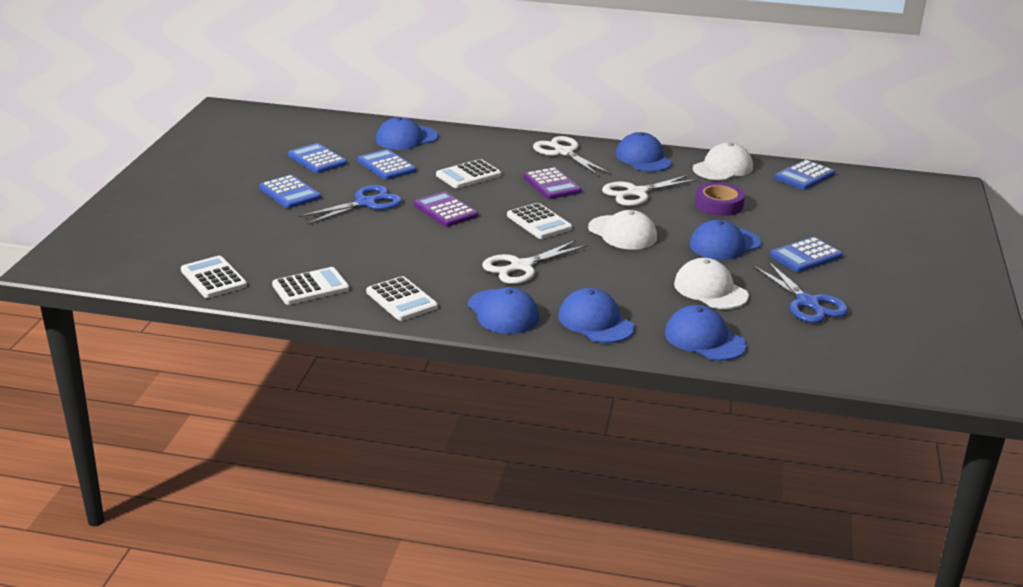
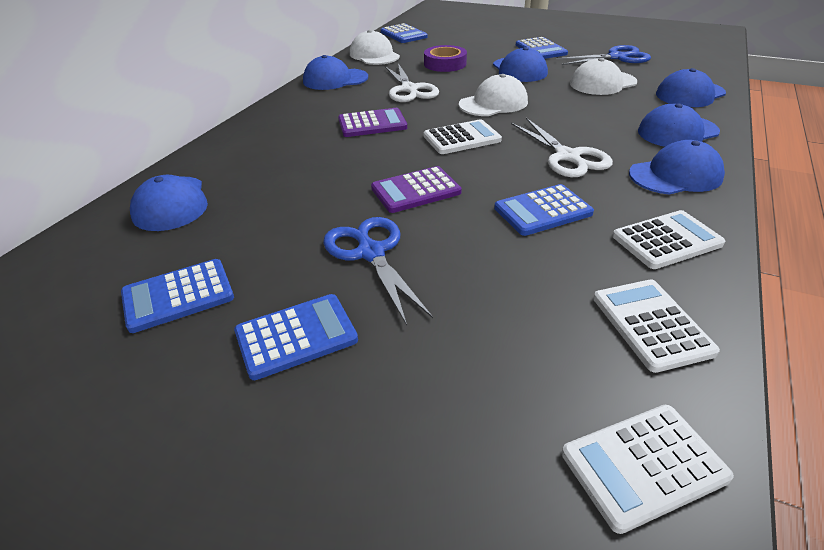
camera: 75 degrees left, 10 degrees up
(386, 166) = (252, 226): blue calculator -> blue calculator (542, 211)
(468, 175) = (321, 168): white calculator -> none
(564, 152) = (296, 111): white scissors -> none

